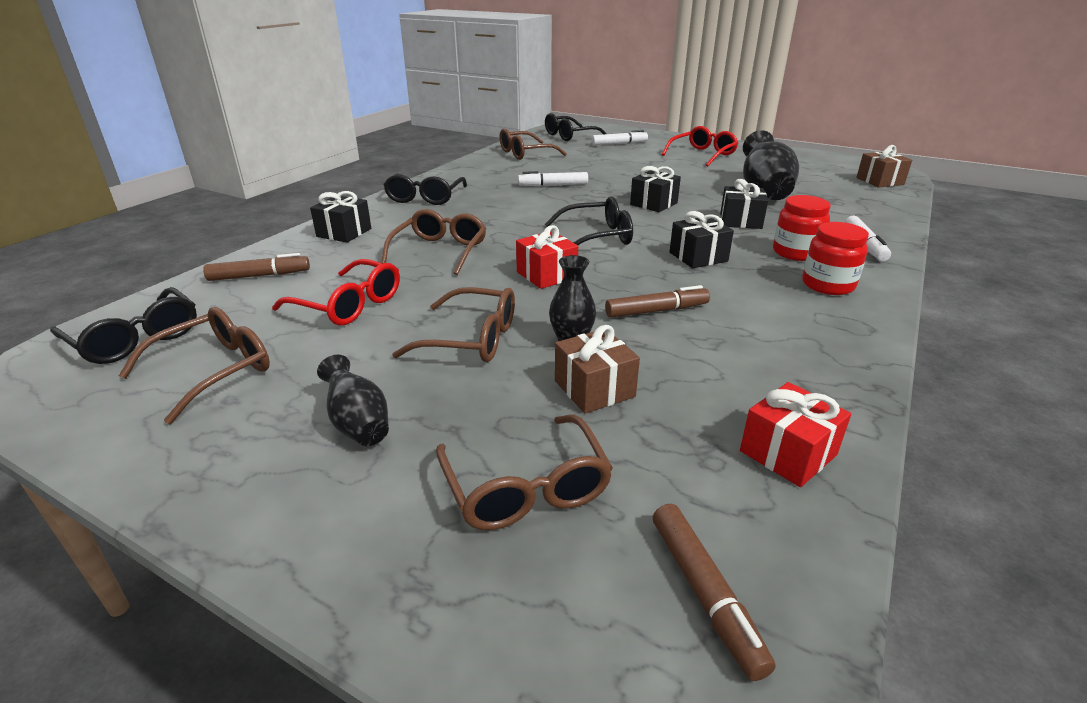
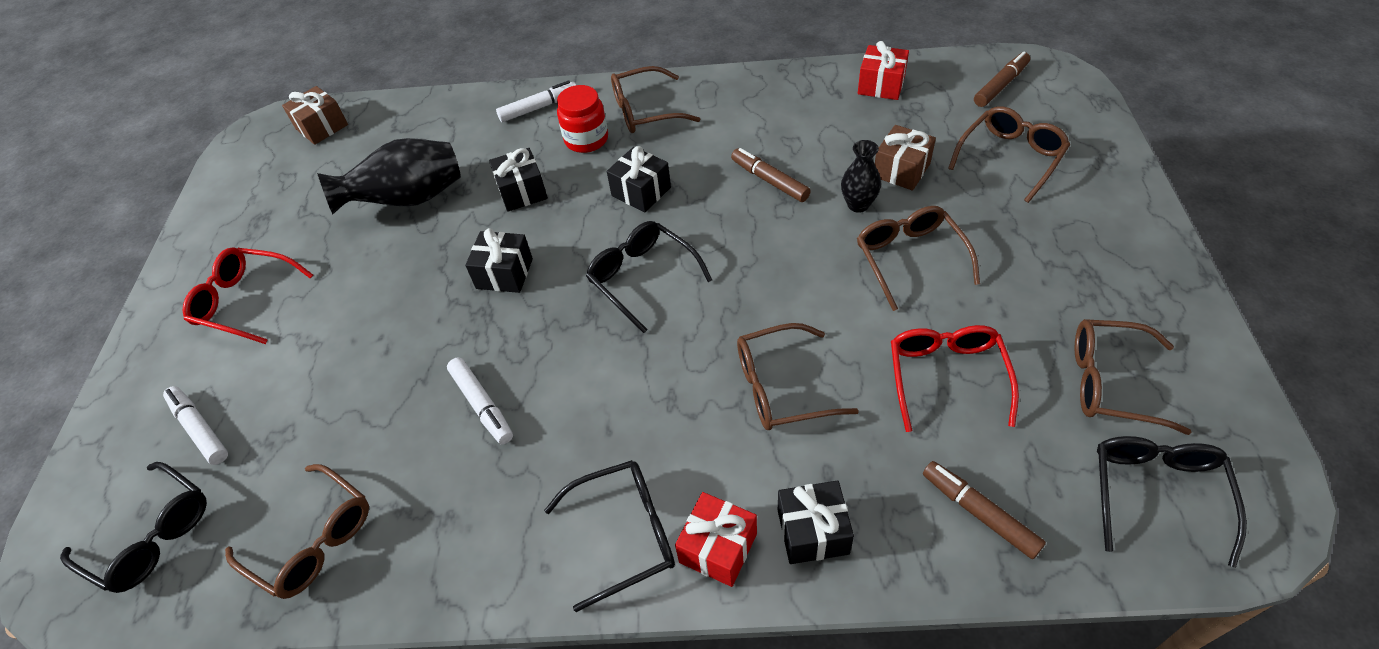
camera: 115 degrees left, 20 degrees up
(358, 424) = (1052, 253): black vase -> none
(546, 275) = (763, 272): red gift -> red gift (718, 548)
(828, 285) = (645, 111): red jar -> brown glasses

